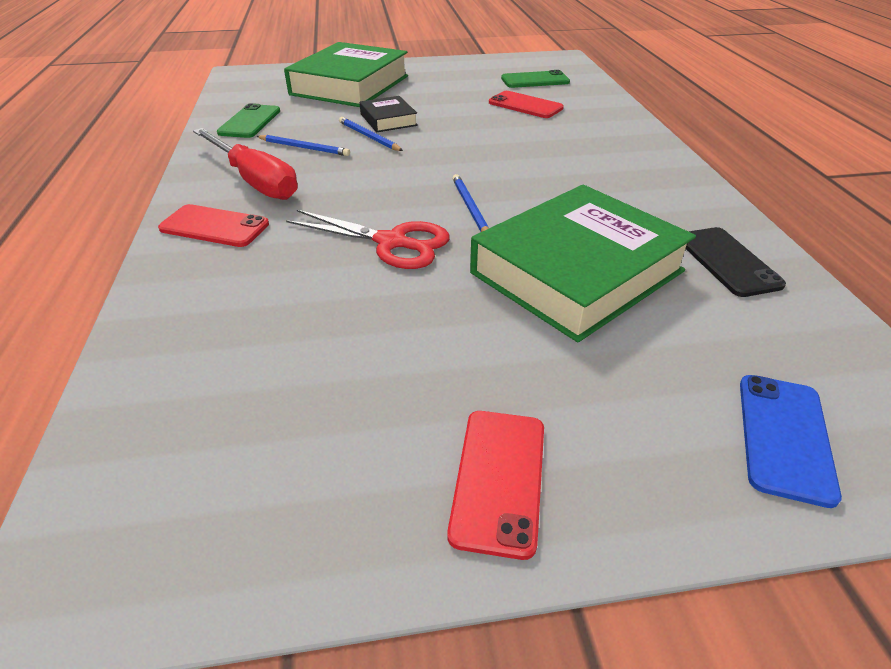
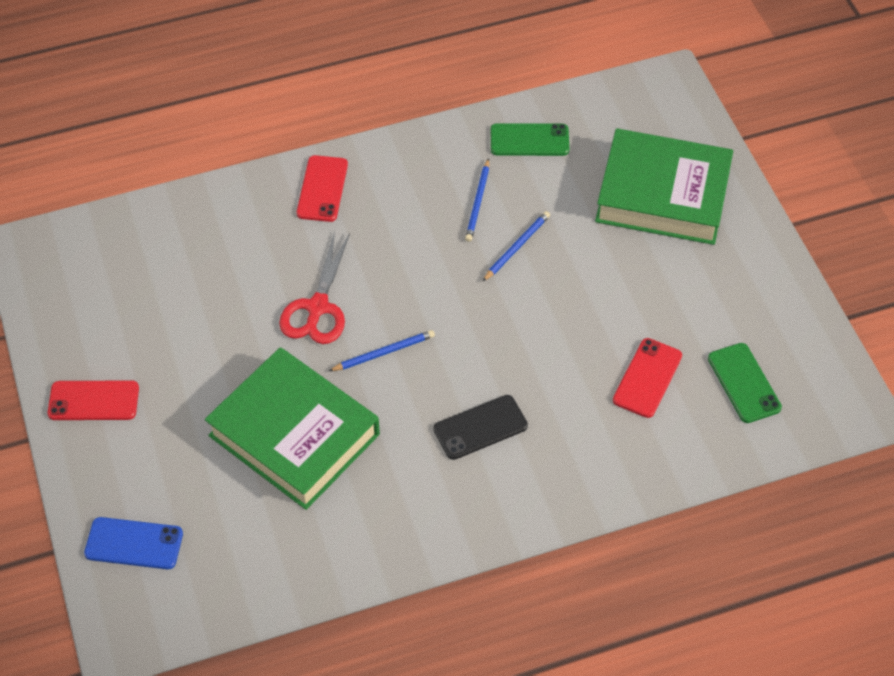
camera: 80 degrees right, 15 degrees up
(254, 181) = (402, 188): red screwdriver -> none
(388, 120) = (566, 254): black book -> none
(727, 261) = (325, 543): black phone -> black phone (480, 427)

